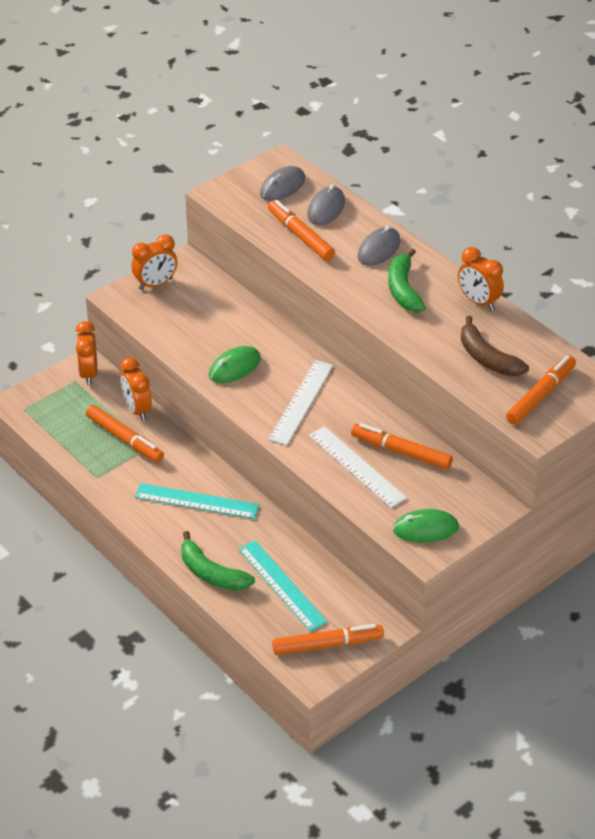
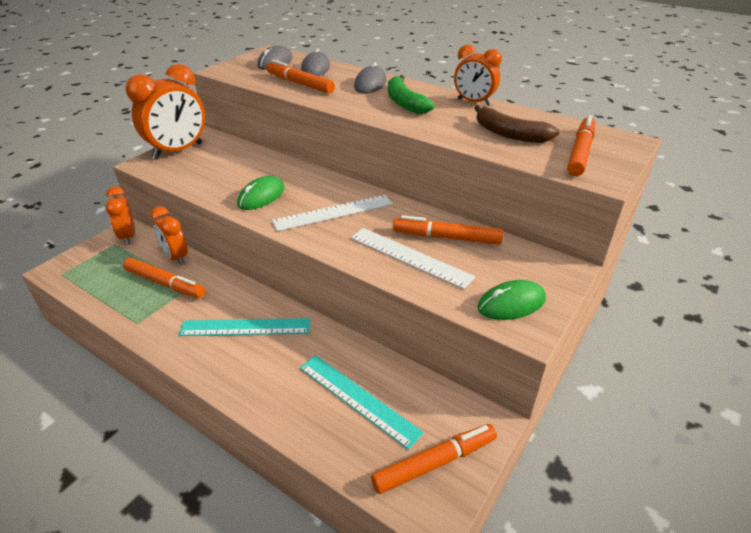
camera: 15 degrees left, 5 degrees down
(155, 284) = (178, 151): orange clock -> orange clock, size x1.65
(211, 573) = (276, 402): green banana -> none
(301, 402) = (333, 212): white ruler -> white ruler turned 60 degrees clockwise

